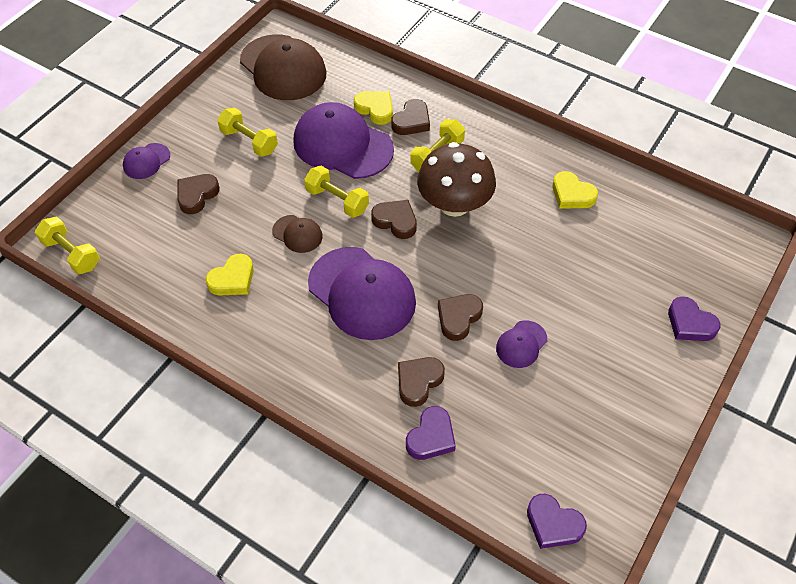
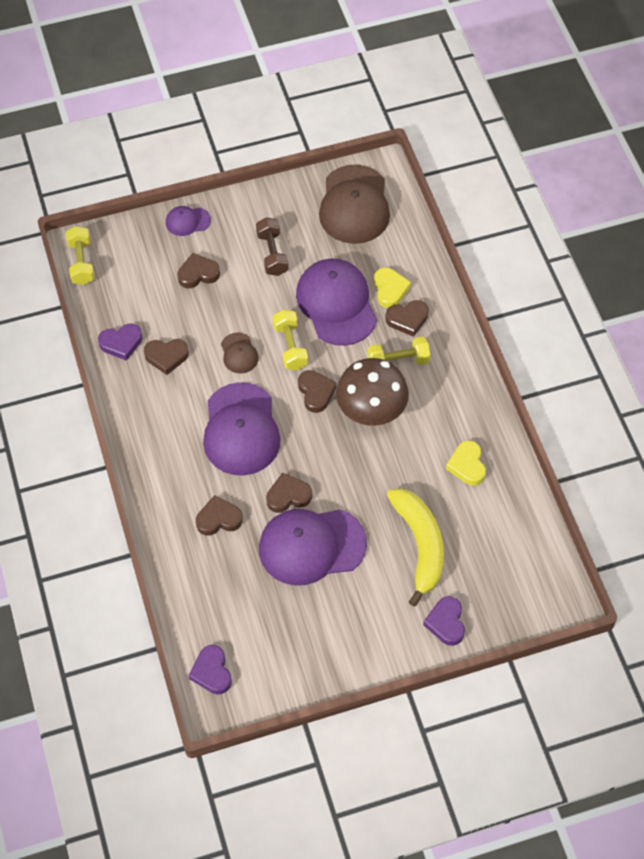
camera: 40 degrees right, 5 degrees up
(233, 279) = (166, 357): yellow heart -> brown heart
(249, 141) = (272, 254): yellow dumbbell -> brown dumbbell
(431, 437) = (191, 560): purple heart -> purple heart (121, 343)
(521, 344) = (312, 546): purple cap -> purple cap, size x2.13
(603, 278) = (420, 545): none -> yellow banana

